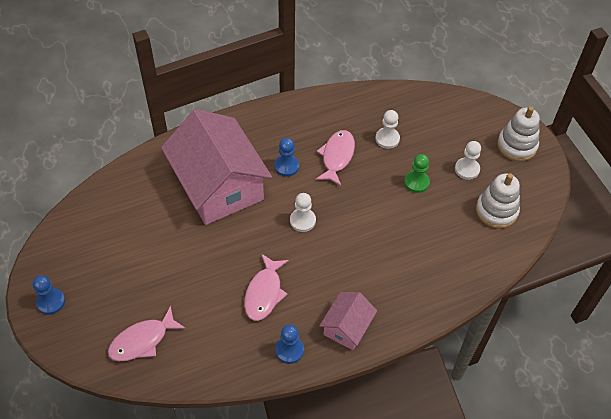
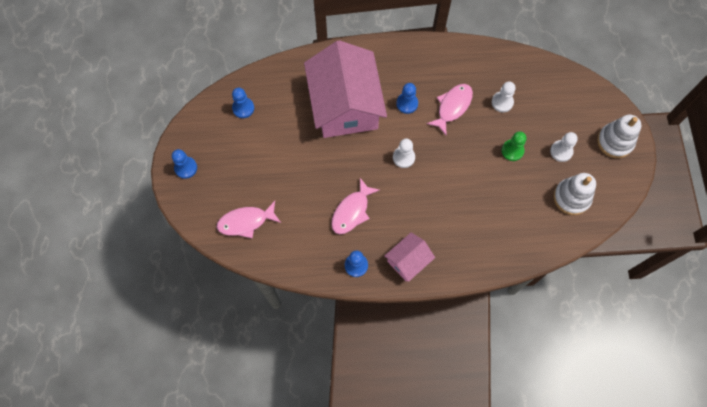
camera: 20 degrees right, 15 degrees up
(102, 219) = (243, 108): none -> blue pawn

